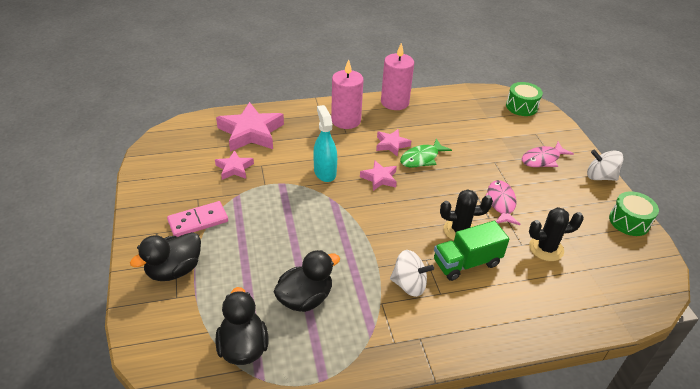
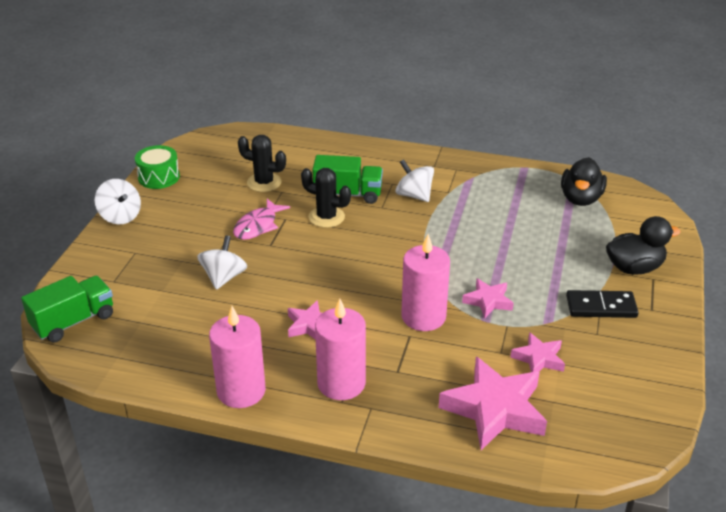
camera: 150 degrees left, 5 degrees down
(198, 221) = (601, 307): pink domino -> black domino
(305, 298) = (513, 212): black duck -> none
(325, 172) = (423, 317): turquoise spray bottle -> pink candle
(379, 178) = (362, 289): pink star -> pink star (488, 301)
(421, 158) = (290, 296): green fish -> none
(475, 157) = (224, 277): none -> white spinning top
(521, 106) = (73, 321): green drum -> green truck
(542, 159) = (152, 250): pink fish -> none

